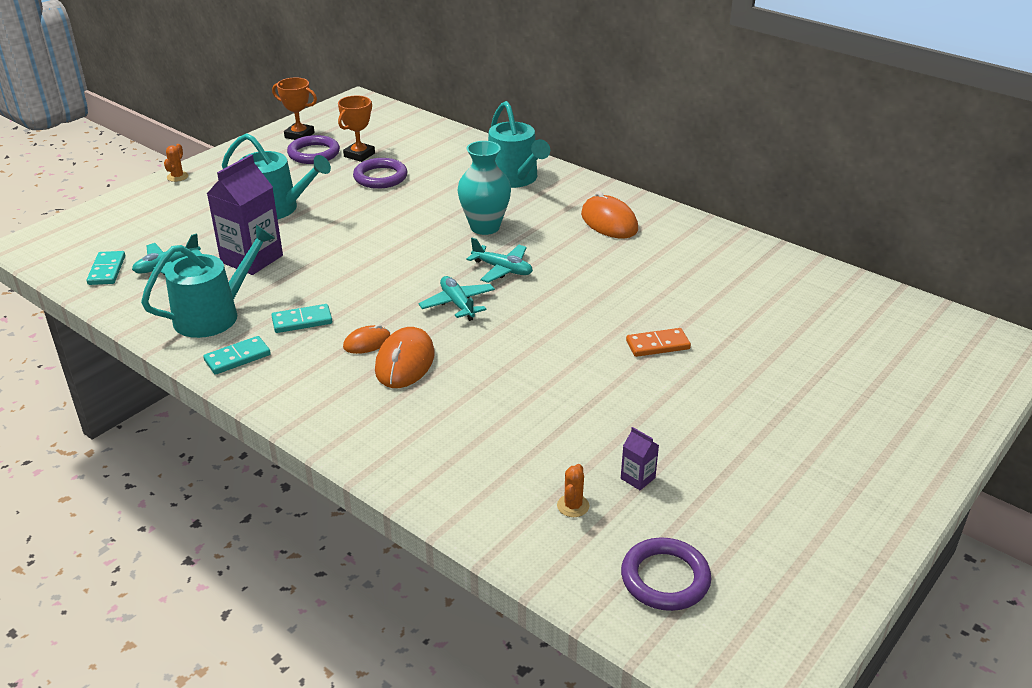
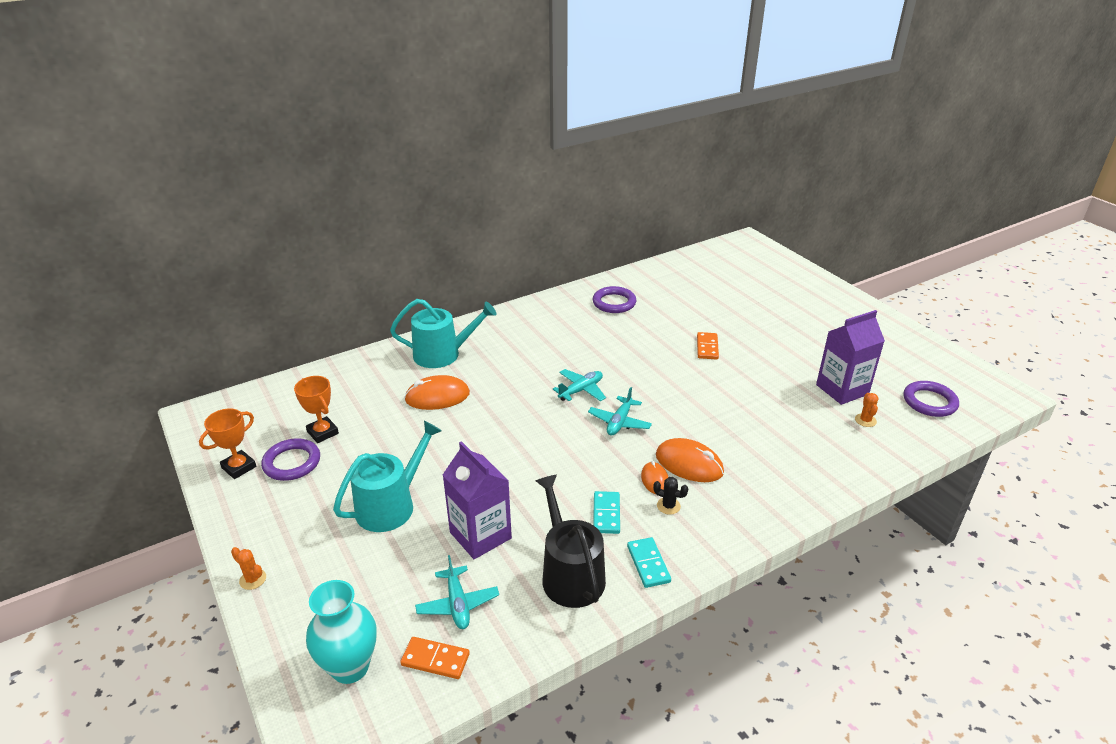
camera: 70 degrees left, 0 degrees up
(107, 270) = (435, 659): turquoise domino -> orange domino
(213, 315) = (570, 574): turquoise watering can -> black watering can
(328, 358) = (668, 506): none -> black cactus
(380, 177) = (380, 426): purple ring -> purple ring (614, 303)
(457, 304) = (619, 422): turquoise plane -> turquoise plane turned 60 degrees counterclockwise
(485, 227) = (511, 385): turquoise vase -> turquoise vase (350, 667)
(573, 506) = (865, 420): orange cactus -> orange cactus turned 60 degrees clockwise
(609, 222) = (541, 328): orange mouse -> orange mouse (437, 397)
(637, 478) = (842, 389): purple carton -> purple carton, size x2.31

